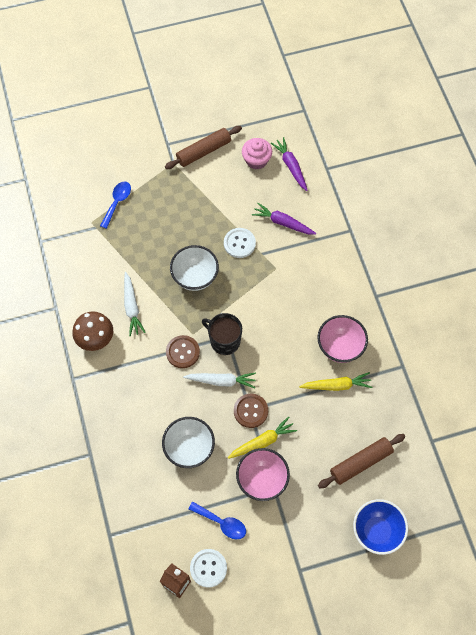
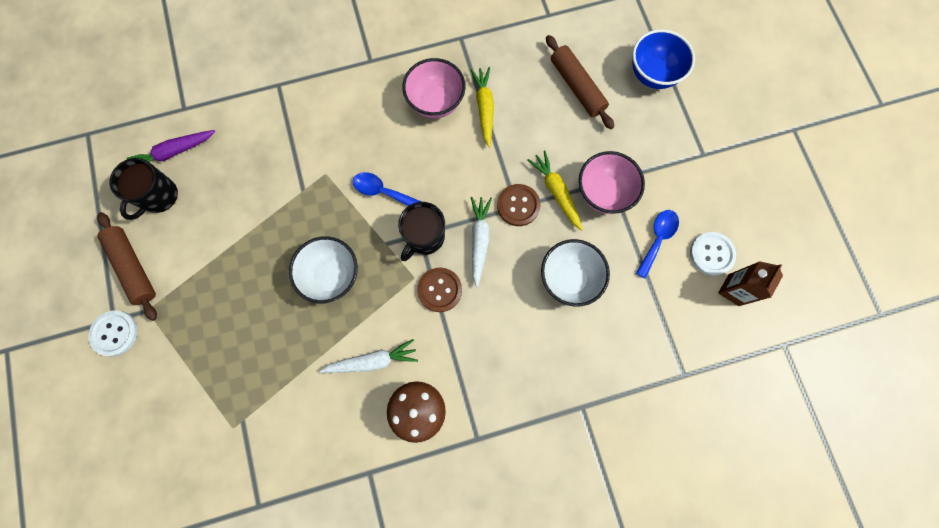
camera: 90 degrees left, 10 degrees up
(117, 202) = (203, 390): blue spoon -> blue spoon (382, 191)
(239, 243) = (285, 218): white button -> white button (115, 333)
(256, 160) = (158, 196): pink cupcake -> black mug
(283, 223) = (259, 164): purple carrot -> none

